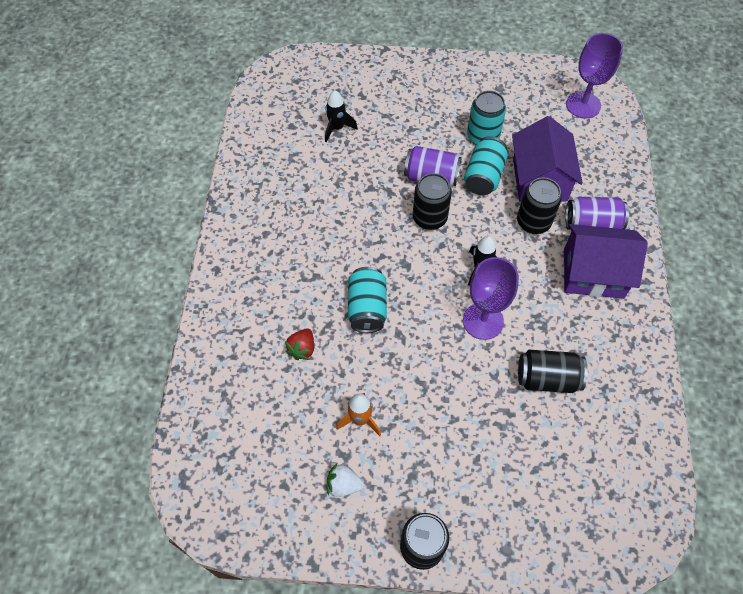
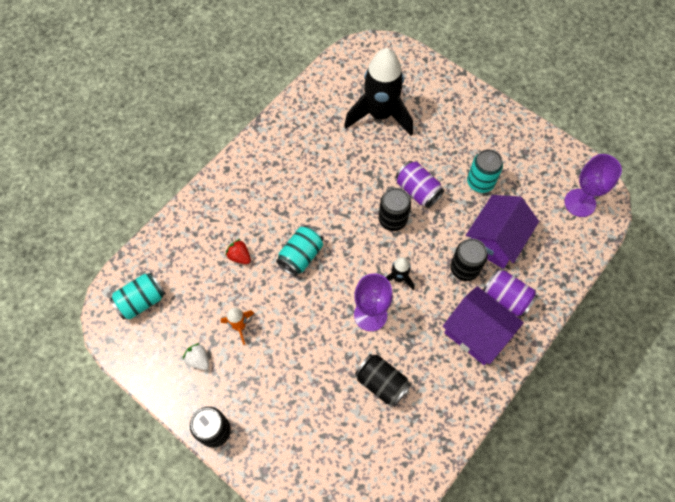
camera: 35 degrees right, 5 degrees up
(302, 349) = (239, 256): red strawberry -> red strawberry turned 75 degrees clockwise
(337, 128) = (380, 115): black rocket -> black rocket, size x2.27
(483, 176) = (456, 213): turquoise can -> turquoise can (142, 301)

